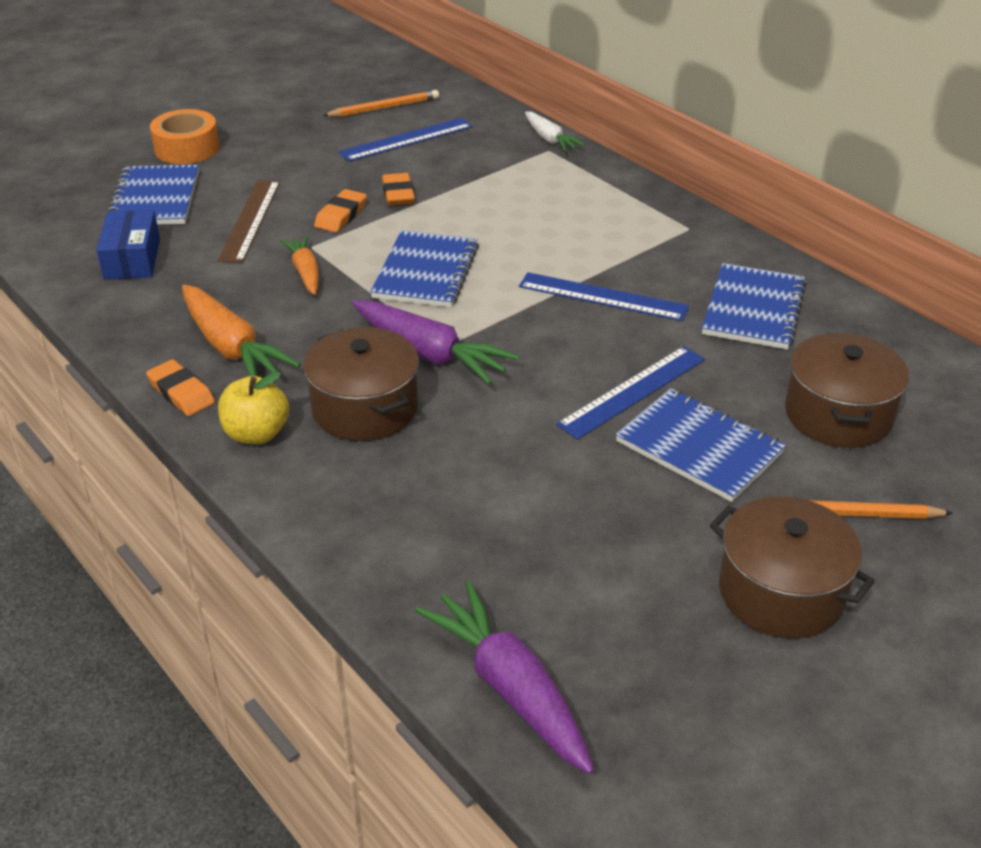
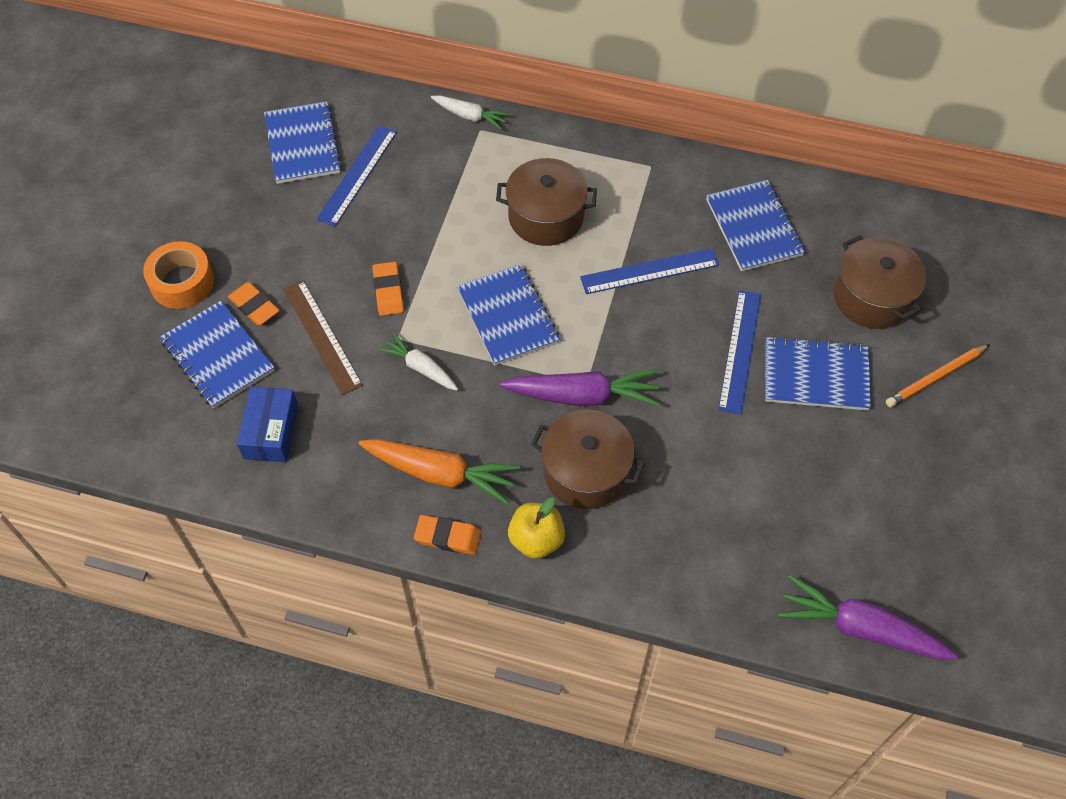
camera: 35 degrees left, 20 degrees up
(132, 259) = (271, 432): blue box -> blue box turned 45 degrees clockwise
(305, 272) = (420, 367): orange carrot -> white carrot
(384, 108) = (302, 145): orange pencil -> blue notebook
(398, 194) = (410, 242): orange eraser -> orange eraser (254, 306)
(781, 592) = (943, 462): brown pot -> brown pot (546, 216)

